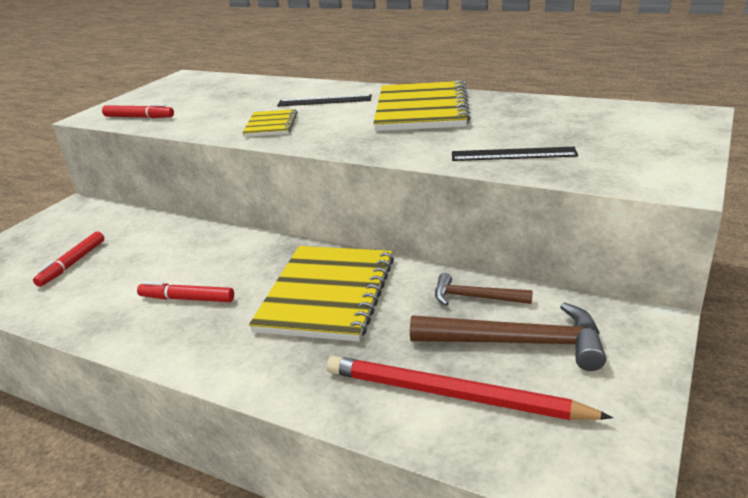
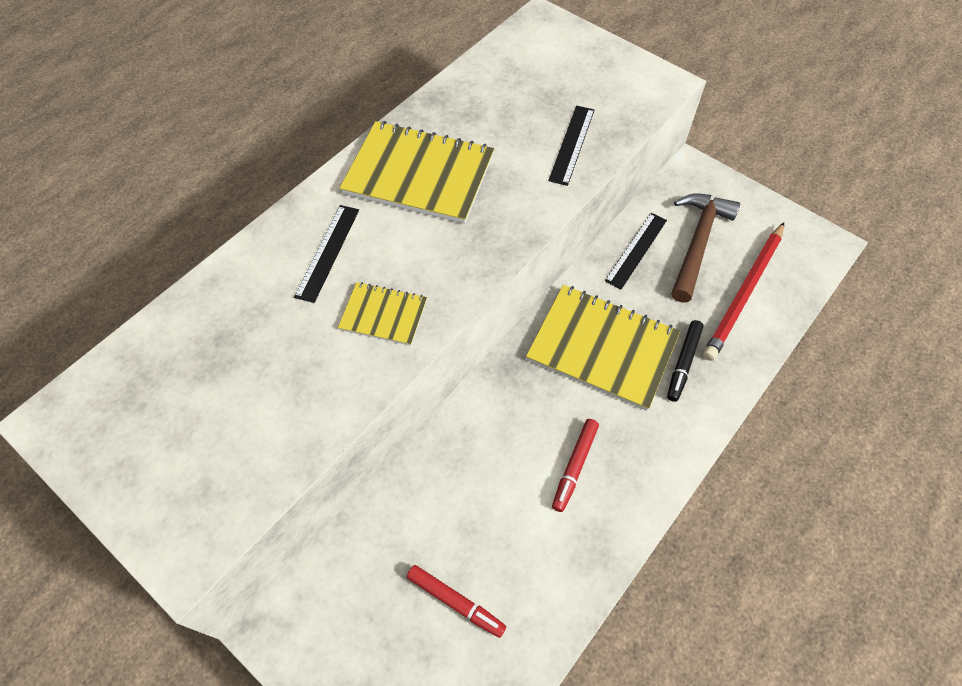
camera: 80 degrees left, 30 degrees up
(138, 117) = (243, 478): red marker -> none
(322, 353) = (683, 363): none -> black marker
(475, 297) = (636, 250): brown hammer -> black ruler

